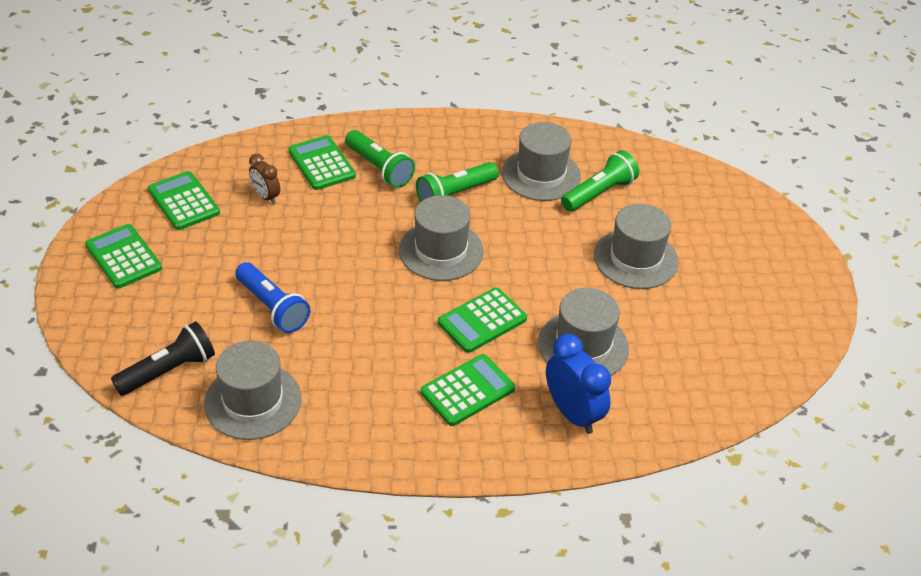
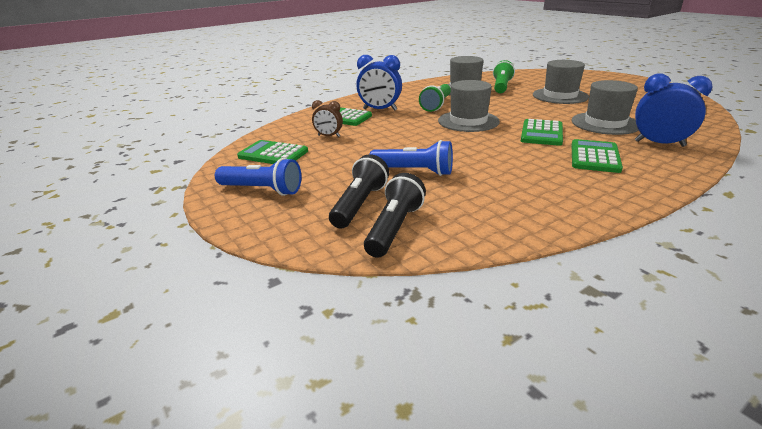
camera: 30 degrees left, 15 degrees down
(123, 257) = (262, 190): green calculator -> blue flashlight
(176, 325) = (359, 204): none -> black flashlight
(253, 401) = (486, 215): grey hat -> none
(379, 168) = (380, 110): green flashlight -> blue clock

